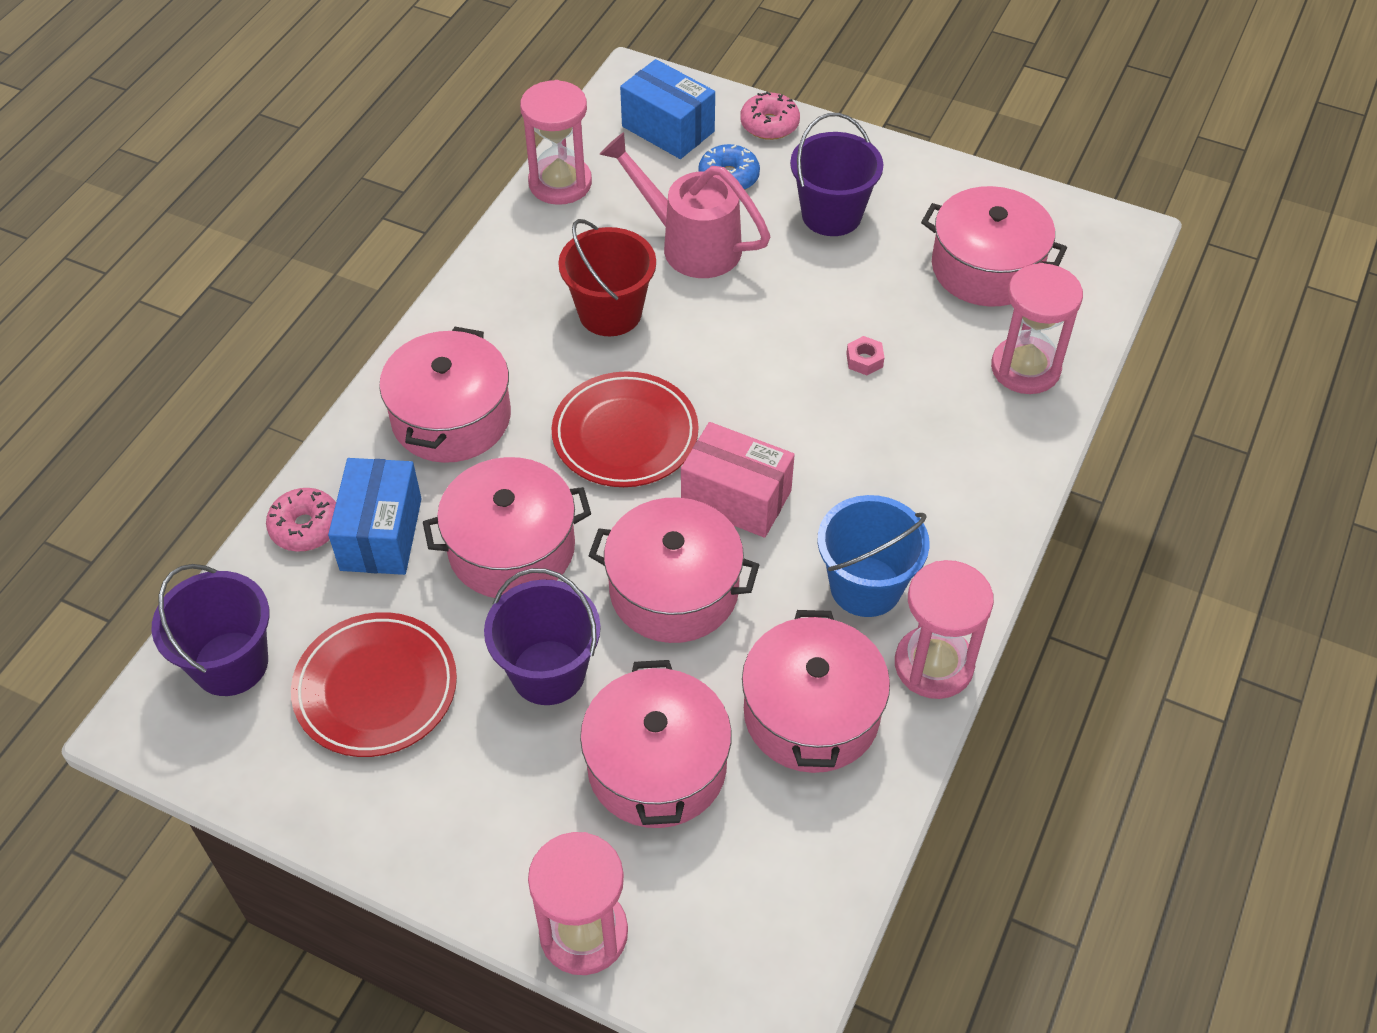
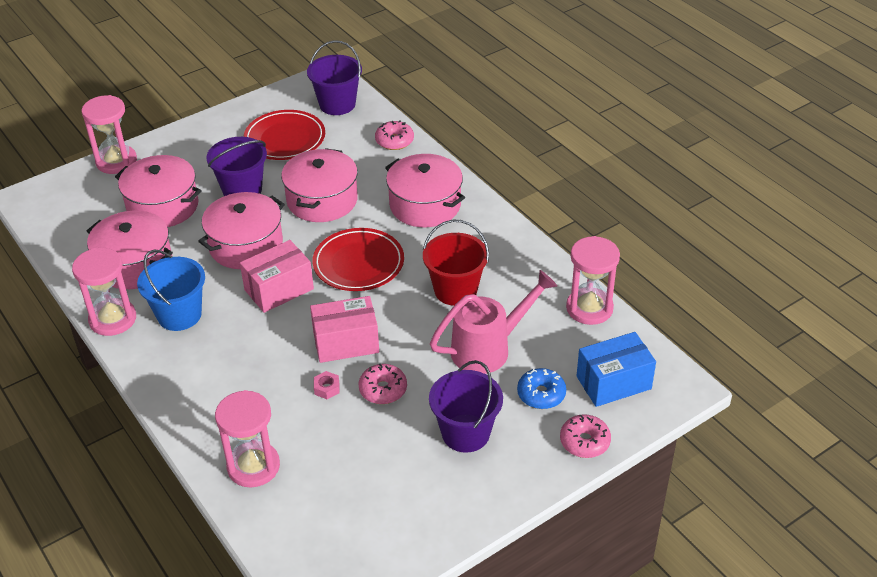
camera: 120 degrees right, 10 degrees down
(381, 534) = (369, 162): blue box -> none
(779, 377) = (346, 343): none -> pink box
(825, 308) = (383, 389): none -> pink donut
(986, 268) = (353, 495): pink pot -> none

